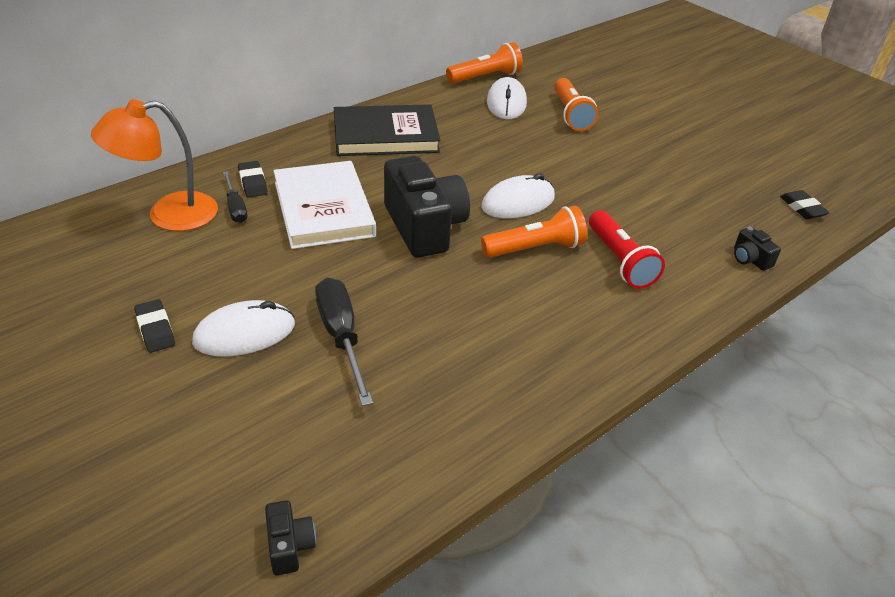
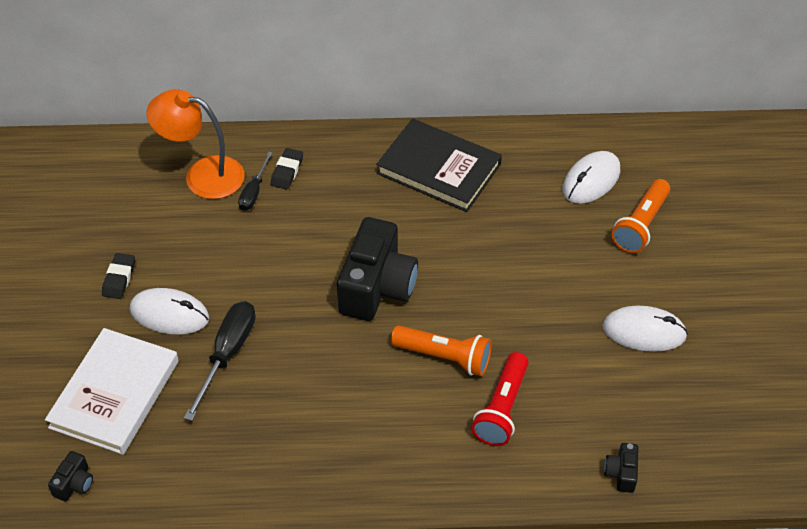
camera: 40 degrees right, 10 degrees up
(323, 209) = (317, 227): white book -> white book (115, 394)
(485, 77) = (605, 136): orange flashlight -> none
(518, 202) = (479, 302): white mouse -> white mouse (644, 331)
(802, 208) = (746, 453): black eraser -> none

